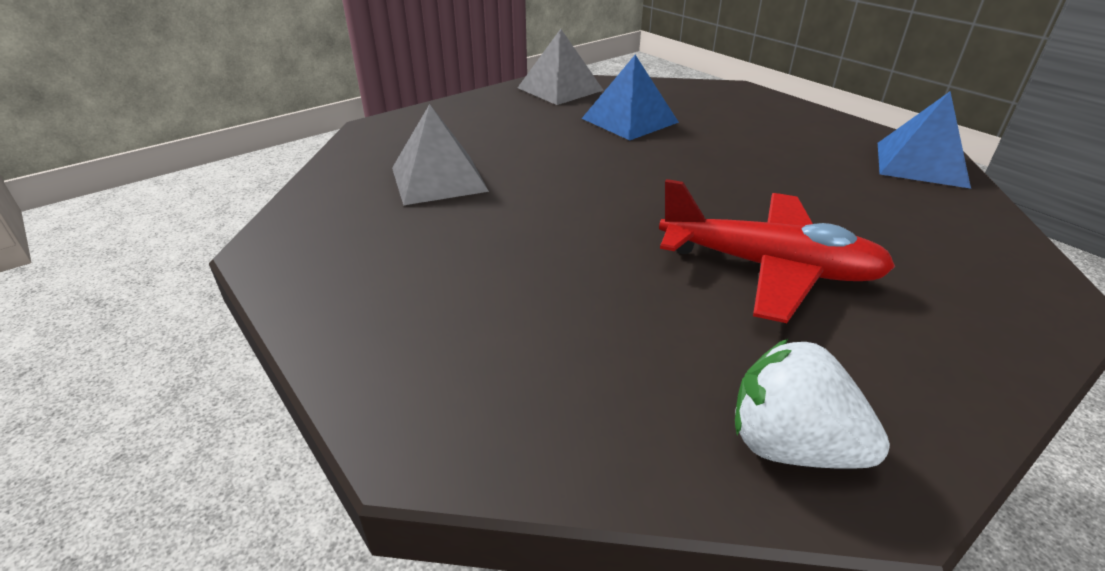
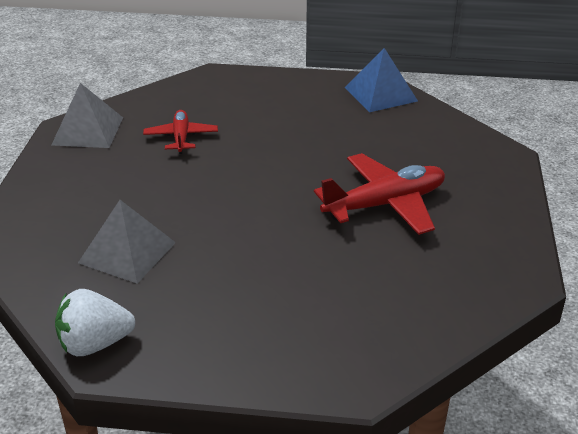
camera: 45 degrees left, 0 degrees up
(629, 120) = (181, 137): blue pyramid -> red plane
(790, 446) = (484, 283): white strawberry -> white strawberry (95, 344)

